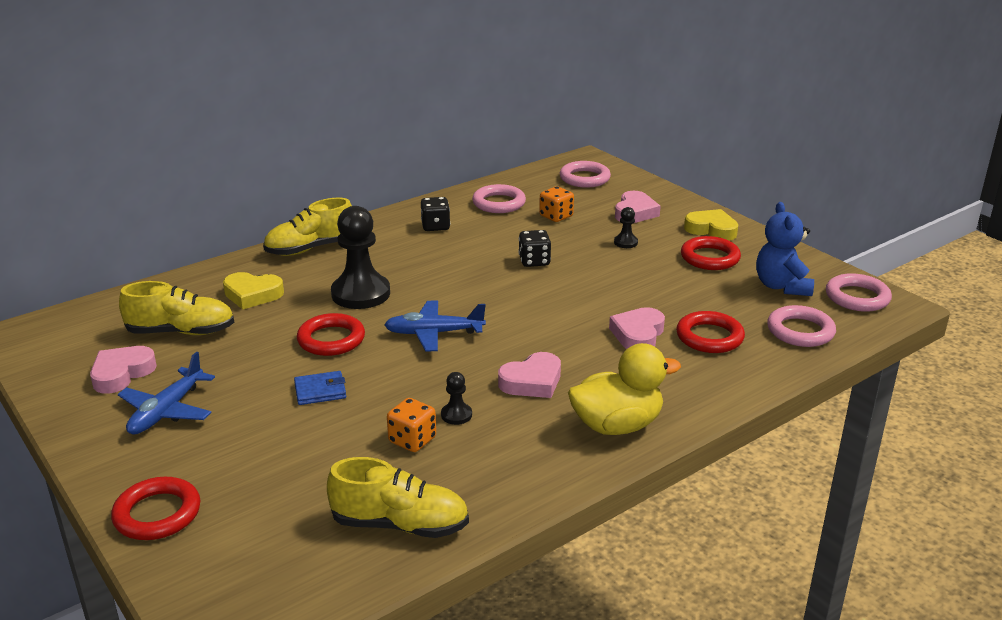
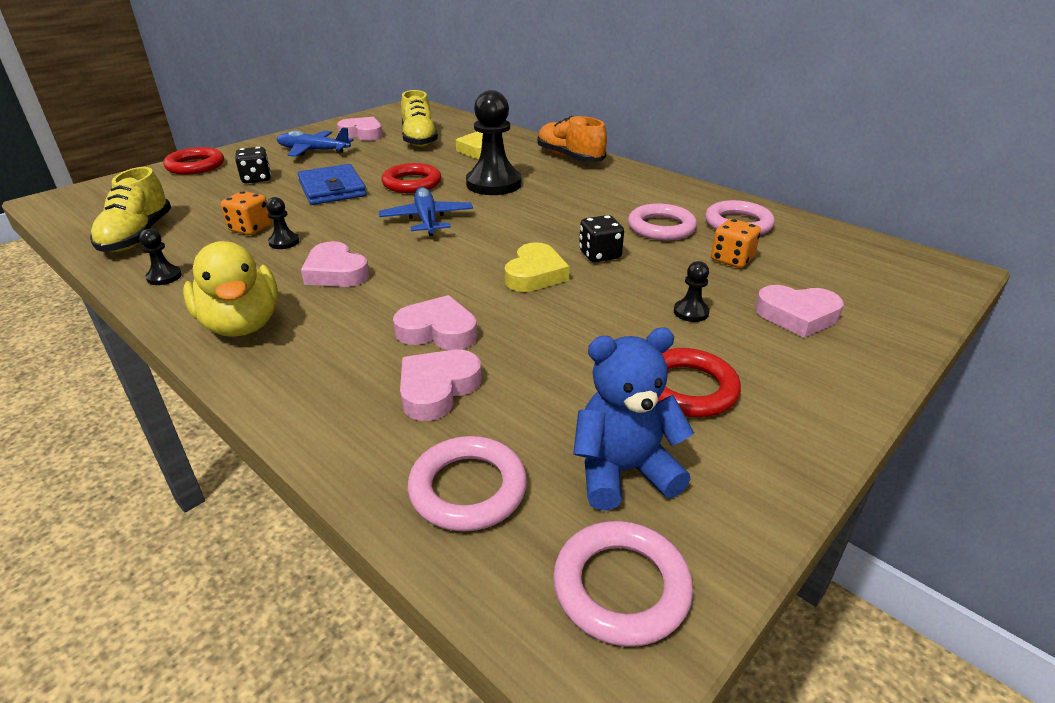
camera: 80 degrees right, 5 degrees up
(311, 248) = (569, 157): yellow shoe -> orange shoe
(320, 391) = (332, 189): blue wallet -> blue wallet, size x1.68
(435, 226) = (651, 199): black dice -> black dice (256, 179)
(515, 485) = (164, 277): none -> black pawn
(584, 178) = (874, 271): pink ring -> pink ring (661, 227)
(709, 337) = (437, 389): red ring -> pink heart
(711, 230) = (795, 390): yellow heart -> yellow heart (535, 274)

